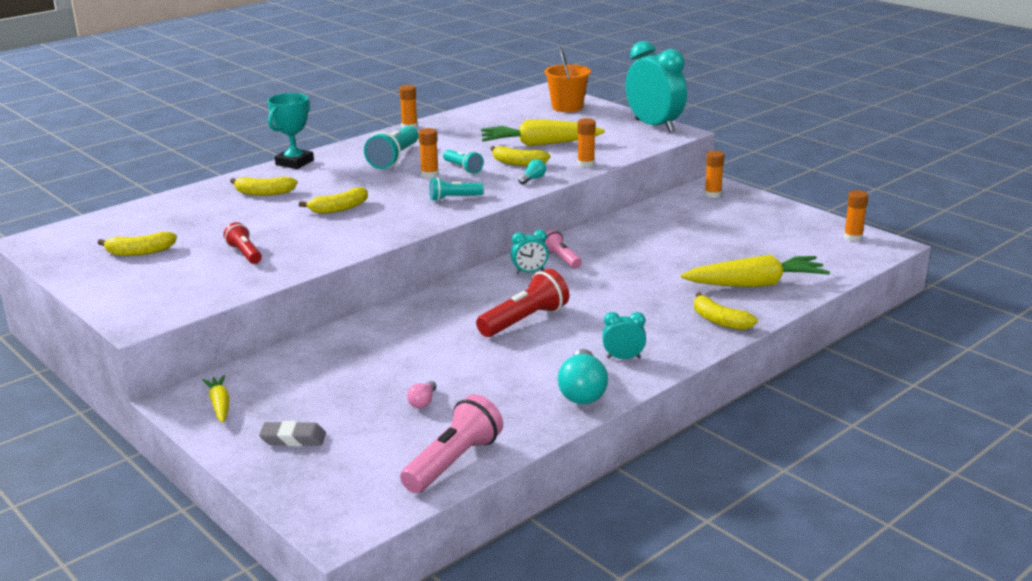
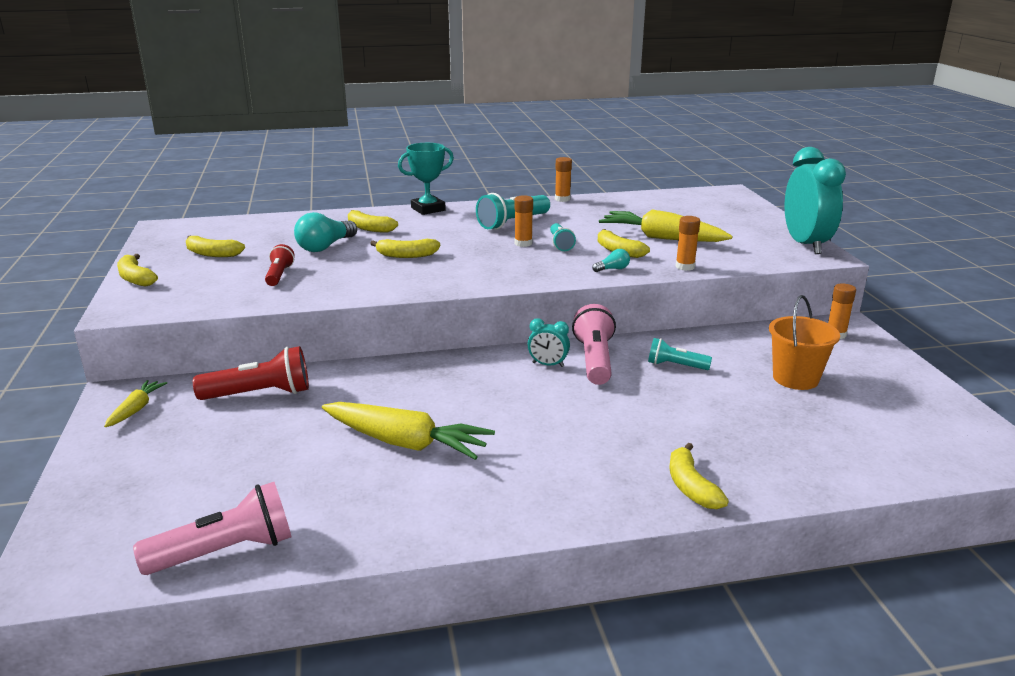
camera: 30 degrees right, 0 degrees up
(99, 292) = (135, 278): none -> yellow banana
(293, 439) = (140, 465): grey eraser -> none
(423, 402) = (286, 470): pink light bulb -> none
(454, 198) = (515, 270): turquoise flashlight -> turquoise flashlight (675, 366)
(524, 320) = (483, 415): red flashlight -> red flashlight (260, 394)
(561, 259) = (594, 360): pink flashlight -> pink flashlight, size x1.66
(567, 107) = (733, 209): orange bucket -> orange bucket (795, 378)
(582, 391) = (444, 519): turquoise light bulb -> turquoise light bulb (325, 247)
(623, 358) = (532, 494): turquoise clock -> none
(755, 284) = (783, 454): yellow carrot -> yellow carrot (405, 443)
(853, 237) = (973, 433): orange glue stick -> none

